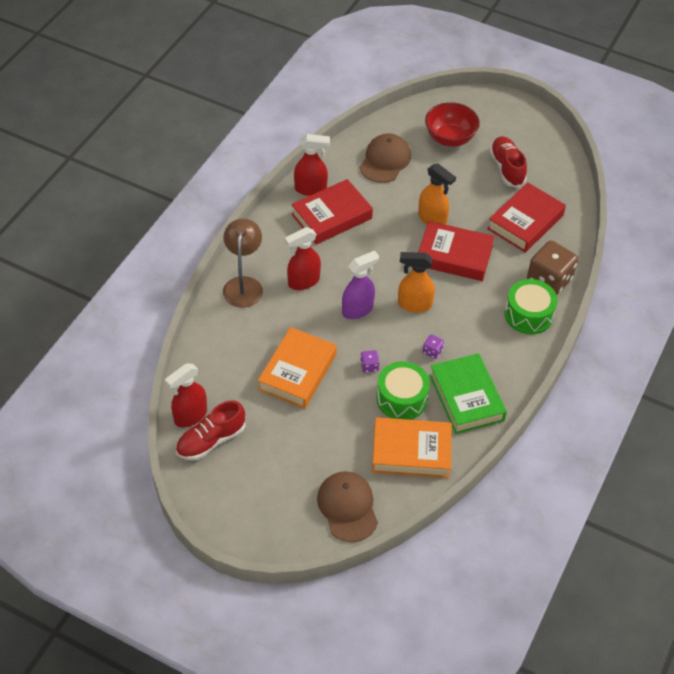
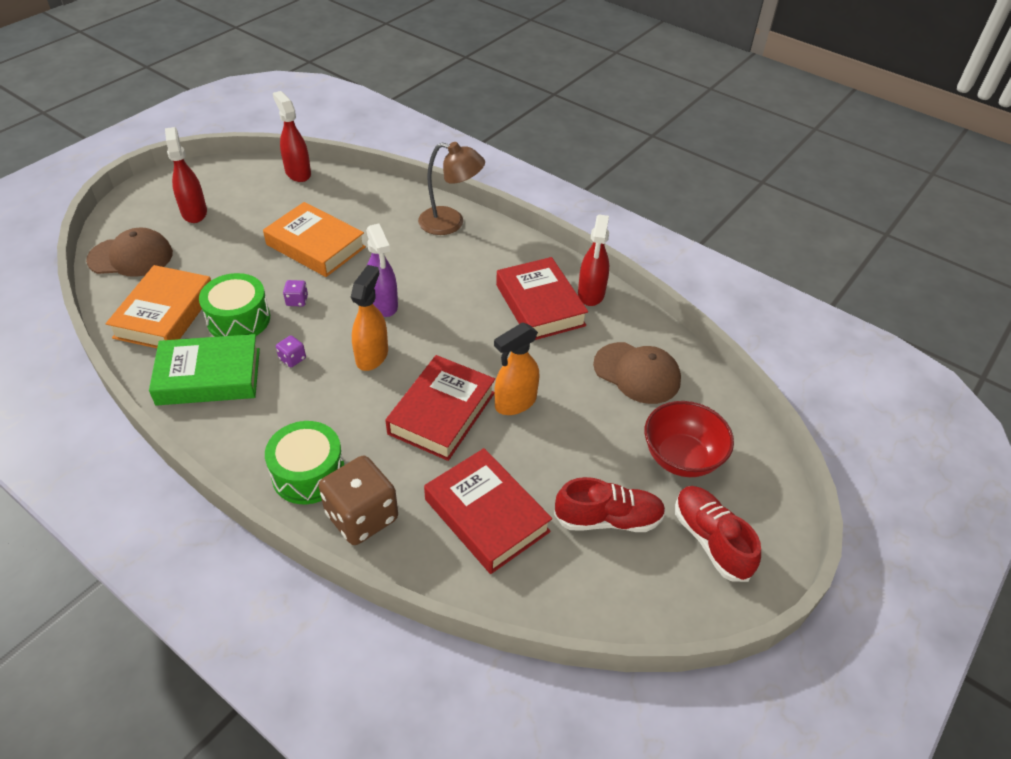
camera: 100 degrees right, 5 degrees down
(211, 440) = (263, 182): red shoe -> red shoe (711, 540)
(303, 281) = (441, 267): red spray bottle -> red spray bottle (194, 212)

